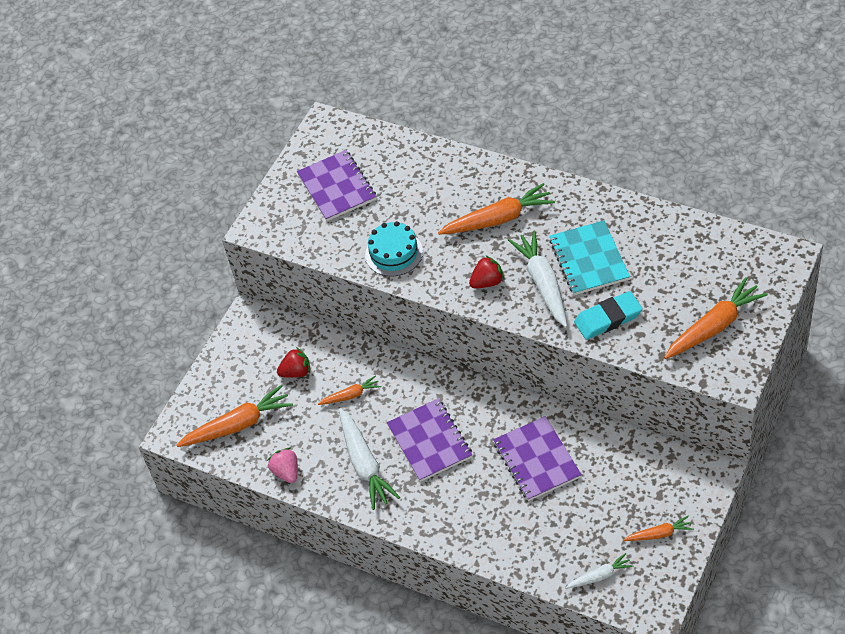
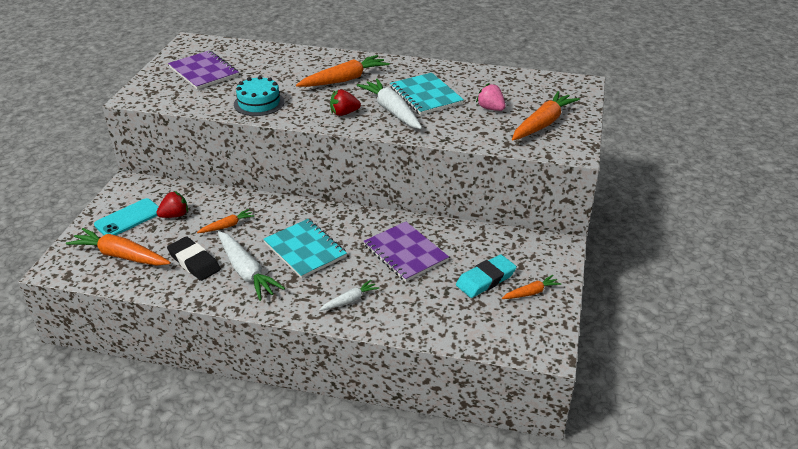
camera: 20 degrees left, 15 degrees down
(238, 425) = (120, 256): orange carrot -> orange carrot turned 120 degrees counterclockwise
(247, 371) = (128, 218): none -> turquoise phone
(286, 472) = (170, 285): pink strawberry -> pink strawberry (491, 108)
(312, 443) = (194, 262): none -> black eraser
(429, 441) = (305, 250): purple notebook -> turquoise notebook
(487, 282) = (344, 113): red strawberry -> red strawberry turned 150 degrees counterclockwise
(600, 576) = (488, 329): white carrot -> white carrot (350, 300)
(608, 318) = (453, 126): turquoise eraser -> turquoise eraser (485, 279)

